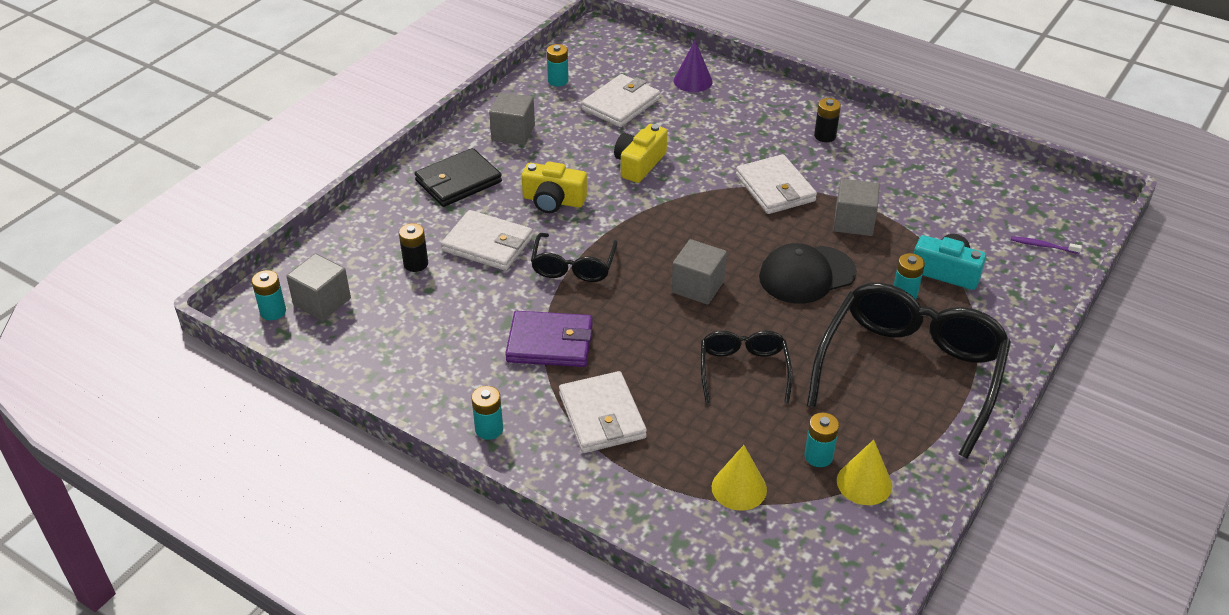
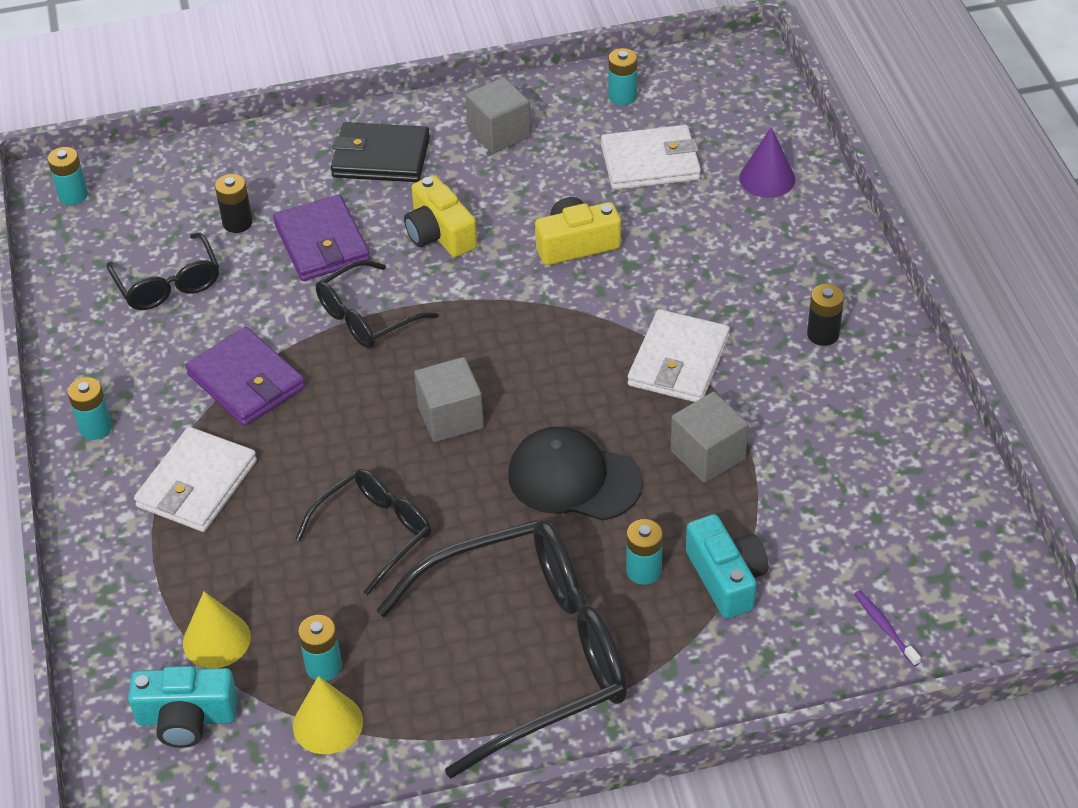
camera: 45 degrees right, 5 degrees up
(322, 302) = (120, 211): grey cube -> none
(418, 322) = (168, 284): none -> black glasses
(487, 244) = (322, 243): white wallet -> purple wallet
(784, 541) = (187, 718): none -> turquoise camera

